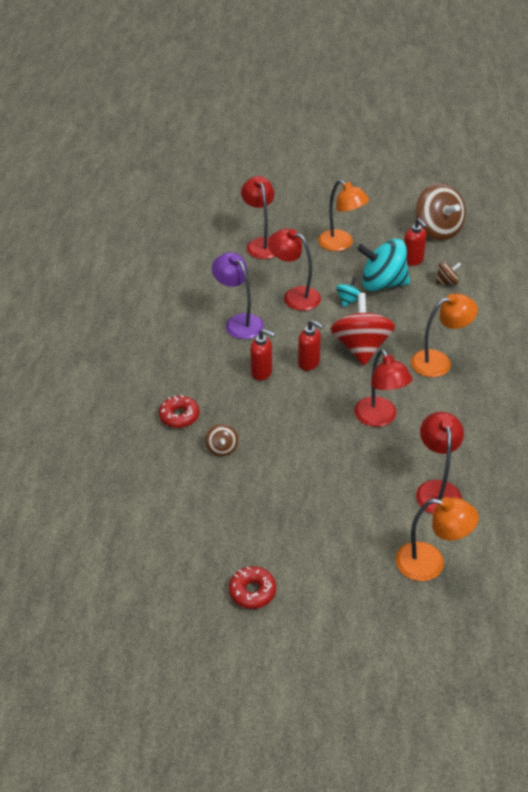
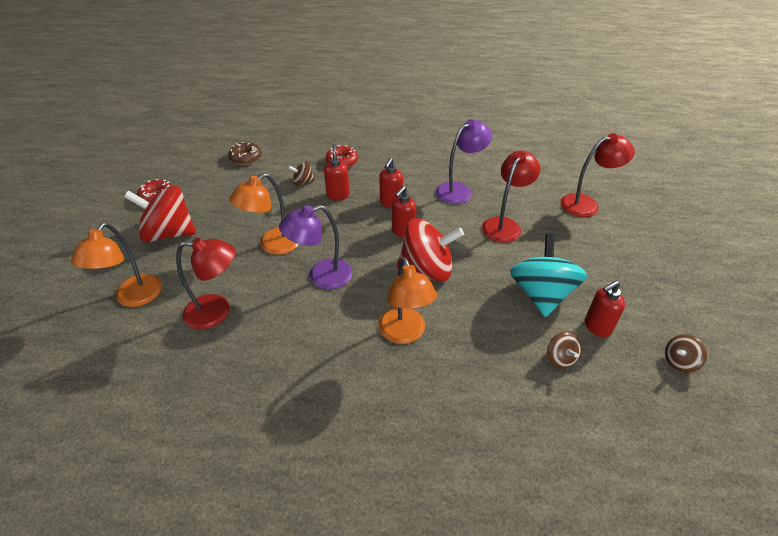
camera: 90 degrees right, 0 degrees up
(164, 513) = (246, 158): none -> brown donut
(248, 415) = (338, 195): none -> red soap dispenser
(324, 559) = (169, 233): none -> red spinning top
(341, 244) = (608, 263): orange lamp -> orange lamp (273, 245)
(348, 300) = (504, 264): turquoise spinning top -> none
(379, 418) = (321, 277): red lamp -> purple lamp
(437, 230) = (679, 362): brown spinning top -> brown spinning top, size x0.47

